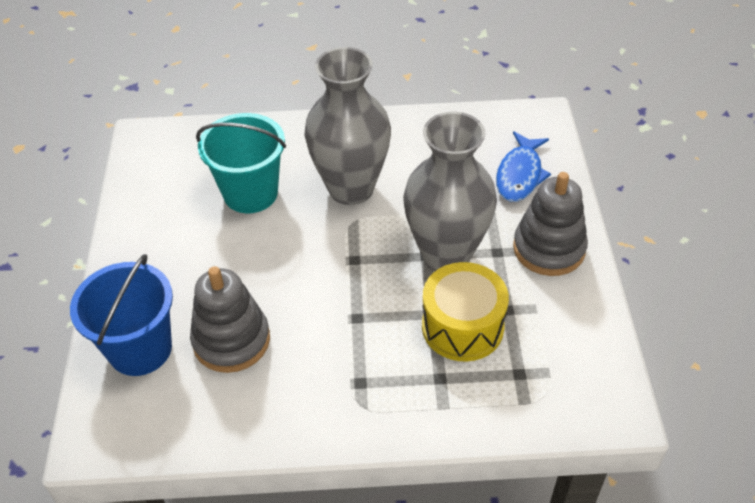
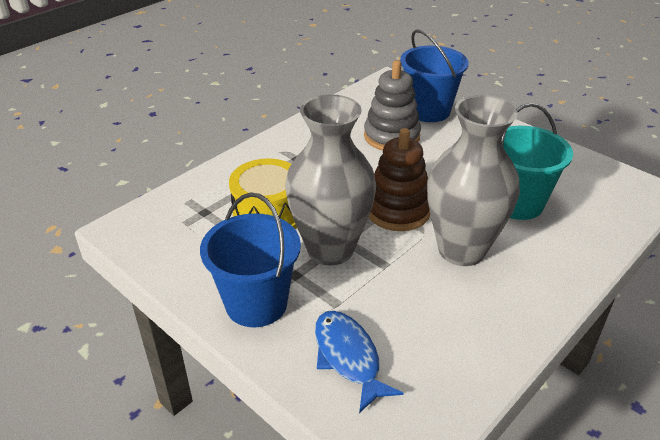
camera: 135 degrees right, 10 degrees down
(349, 252) = (397, 210): none -> brown stacking toy
(549, 248) = (256, 304): grey stacking toy -> blue bucket

